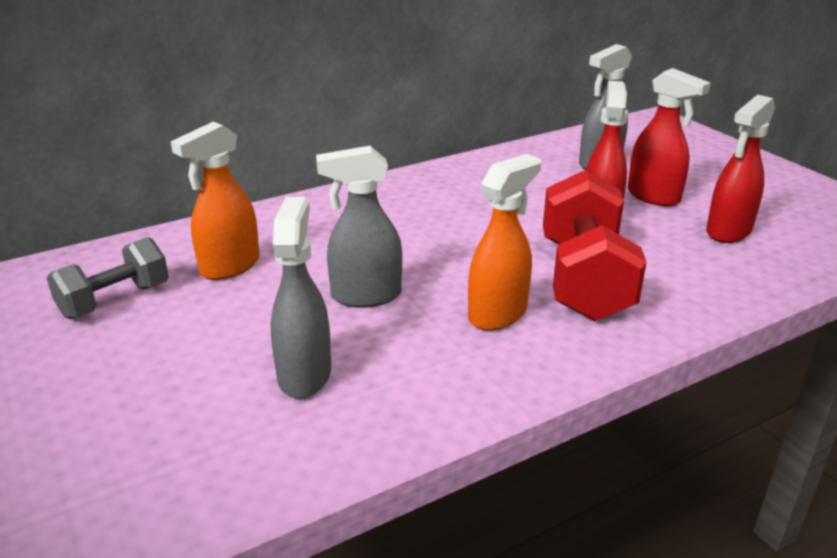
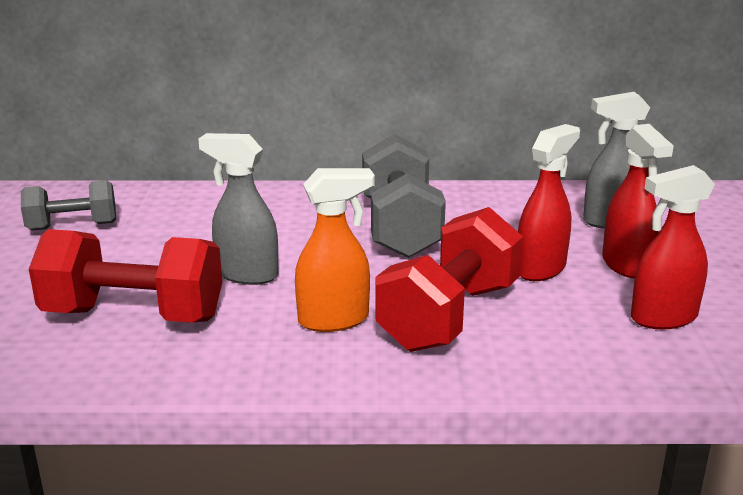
camera: 30 degrees right, 5 degrees down
(229, 267) = (174, 224): orange spray bottle -> none
(305, 374) = (133, 315): grey spray bottle -> red dumbbell
(448, 212) = (400, 228): none -> grey dumbbell

